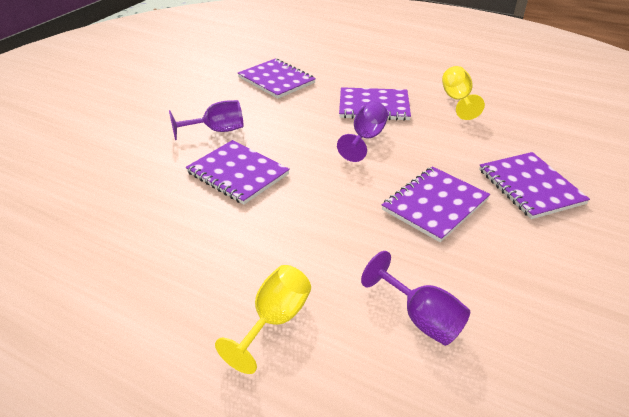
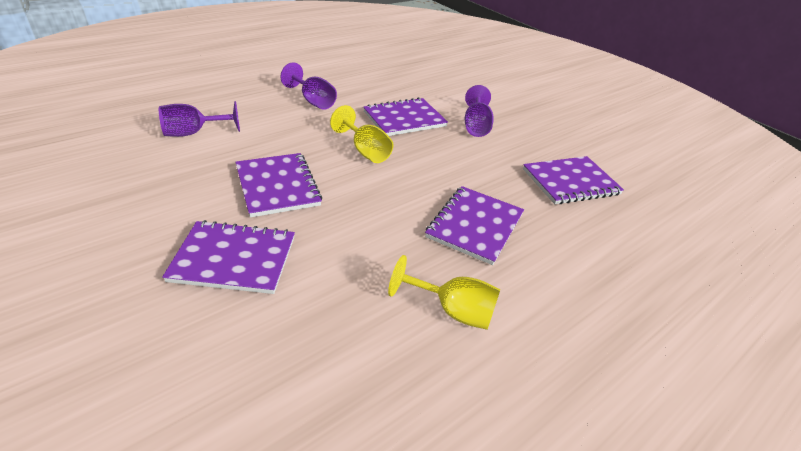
camera: 110 degrees right, 0 degrees up
(274, 320) = (255, 95): yellow goblet -> yellow goblet (365, 151)
(365, 138) = (409, 193): purple goblet -> purple goblet (313, 101)

